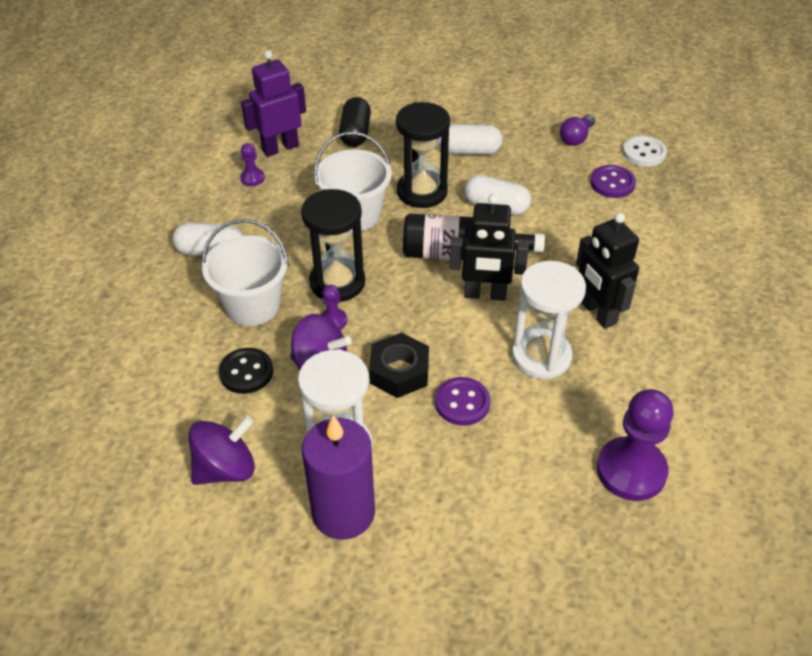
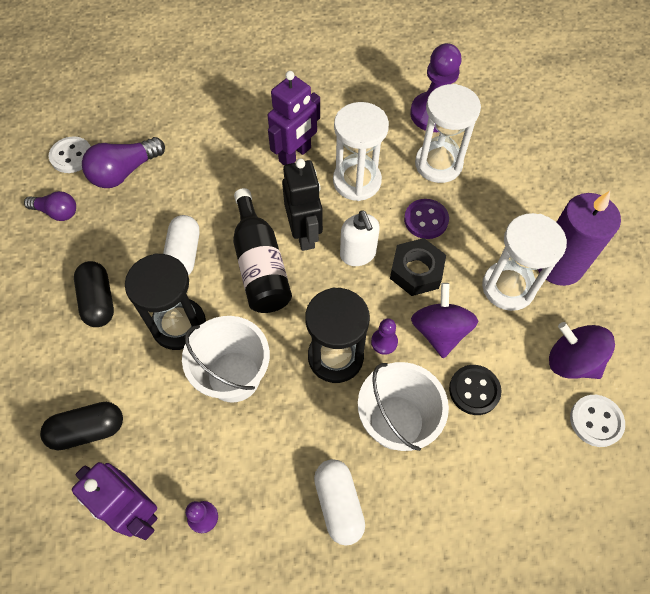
camera: 110 degrees left, 15 degrees up
(155, 460) = (596, 421): none -> white button
(442, 329) = (358, 254): none -> white soap dispenser
(469, 151) = (99, 301): white capsule -> black capsule
(542, 445) = (438, 164): none -> white hourglass
(598, 313) = (295, 155): black robot -> purple robot
(612, 183) = (124, 172): purple button -> purple light bulb

